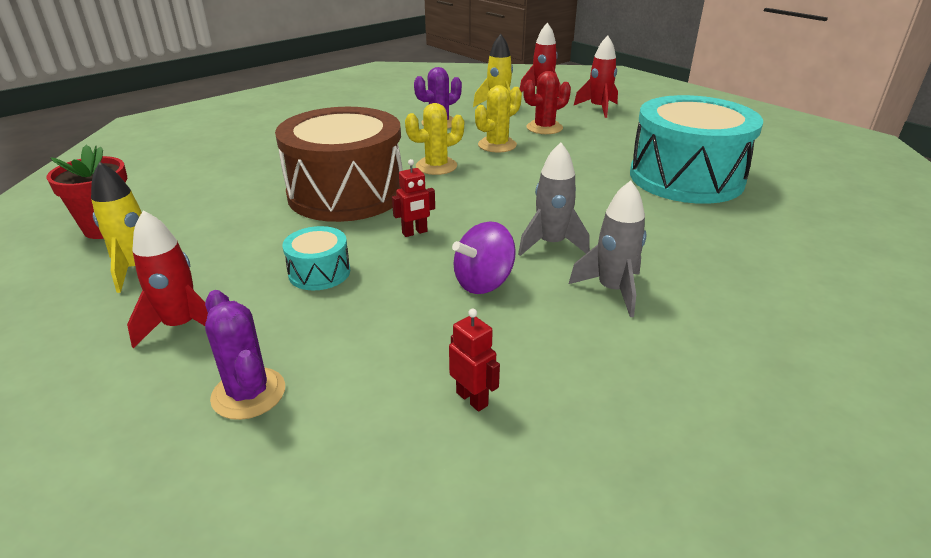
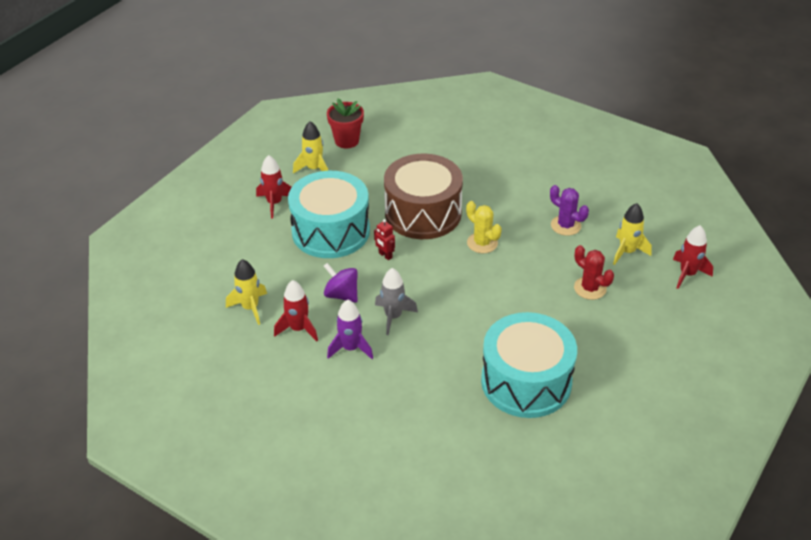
camera: 75 degrees right, 10 degrees up
(248, 393) = (237, 240): purple cactus -> none
(319, 272) = (331, 231): turquoise drum -> turquoise drum, size x2.35
(472, 399) = (250, 308): red robot -> yellow rocket
(497, 145) = (537, 266): yellow cactus -> none
(598, 108) = (661, 318): red rocket -> red rocket (298, 329)
(612, 290) = (351, 348): grey rocket -> purple rocket

